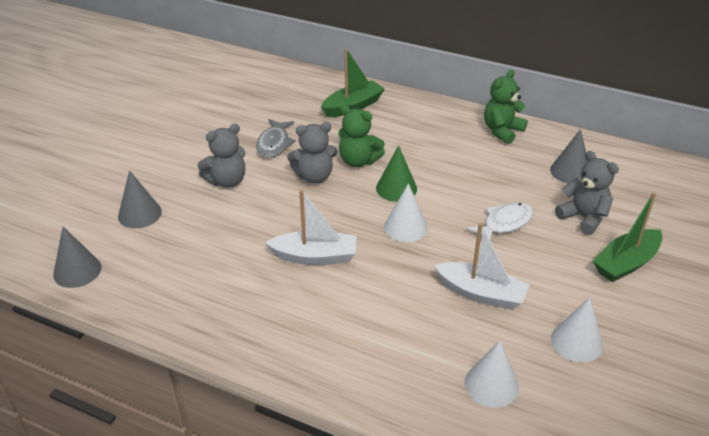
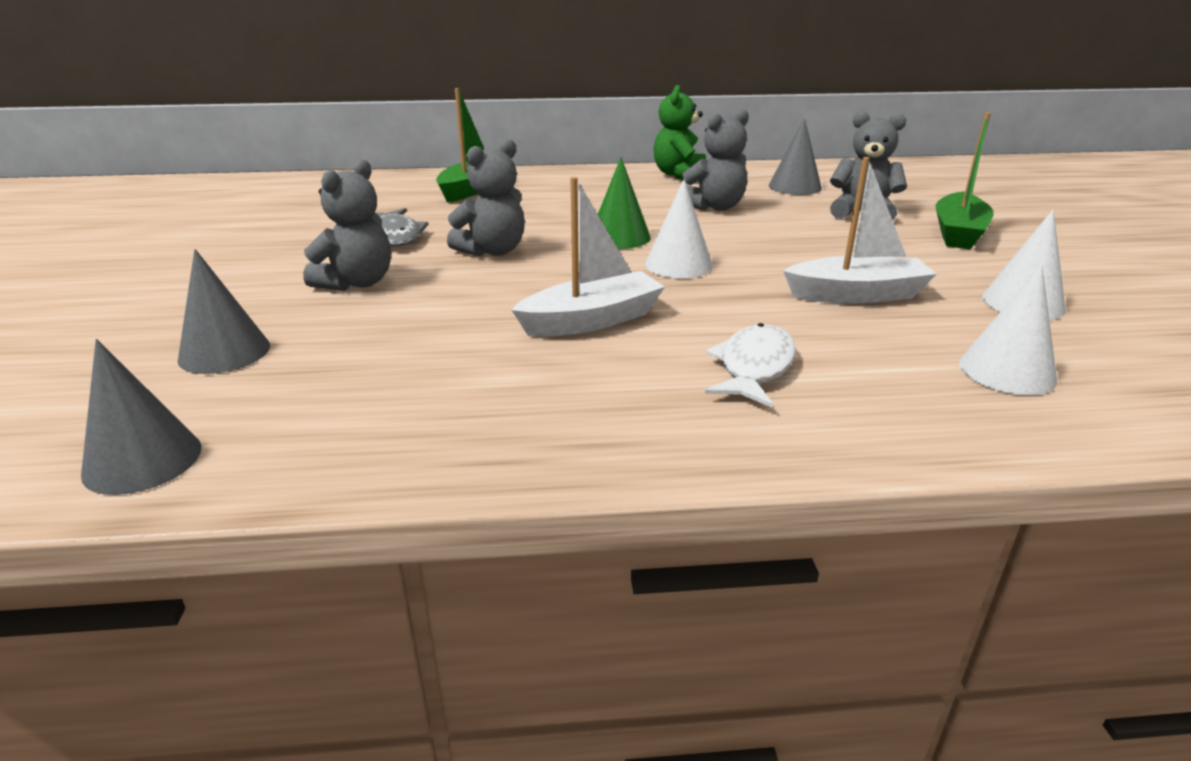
camera: 30 degrees left, 10 degrees down
(358, 161) = (538, 226): green teddy bear -> none
(488, 176) = (714, 207): none -> grey teddy bear
(504, 223) = (789, 235): white fish -> white fish (754, 367)

